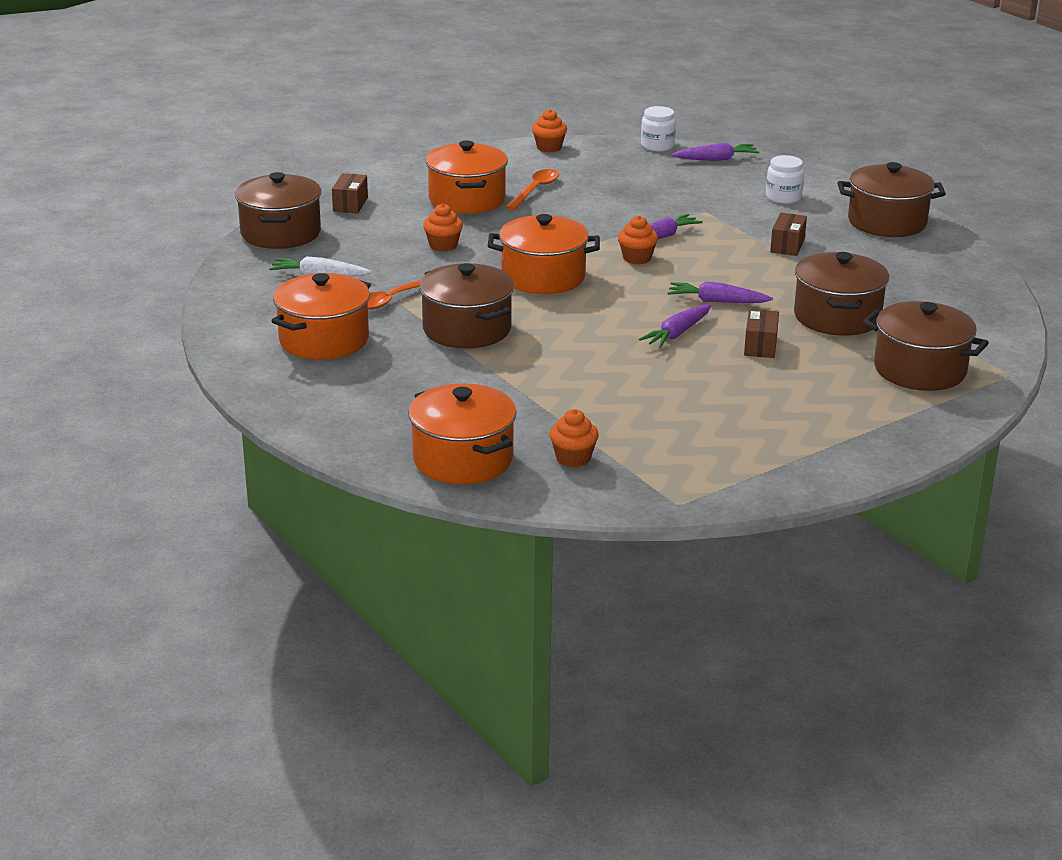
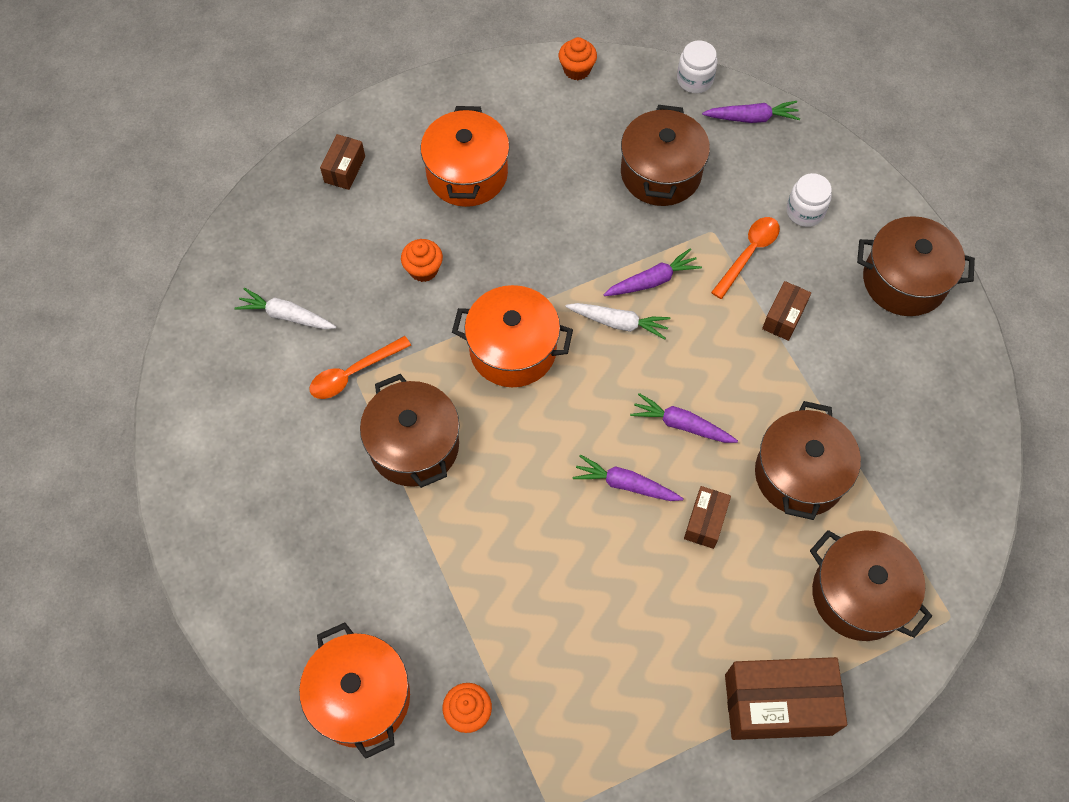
camera: 10 degrees right, 35 degrees up
(280, 233) = (263, 222): brown pot -> brown pot (660, 173)
(324, 340) = (269, 446): orange pot -> none
(535, 190) = (542, 163): orange spoon -> orange spoon (748, 254)
(637, 258) = (618, 322): orange cupcake -> white carrot
(677, 333) = (625, 484): purple carrot -> purple carrot turned 60 degrees clockwise
(871, 429) = (778, 704): none -> brown box

